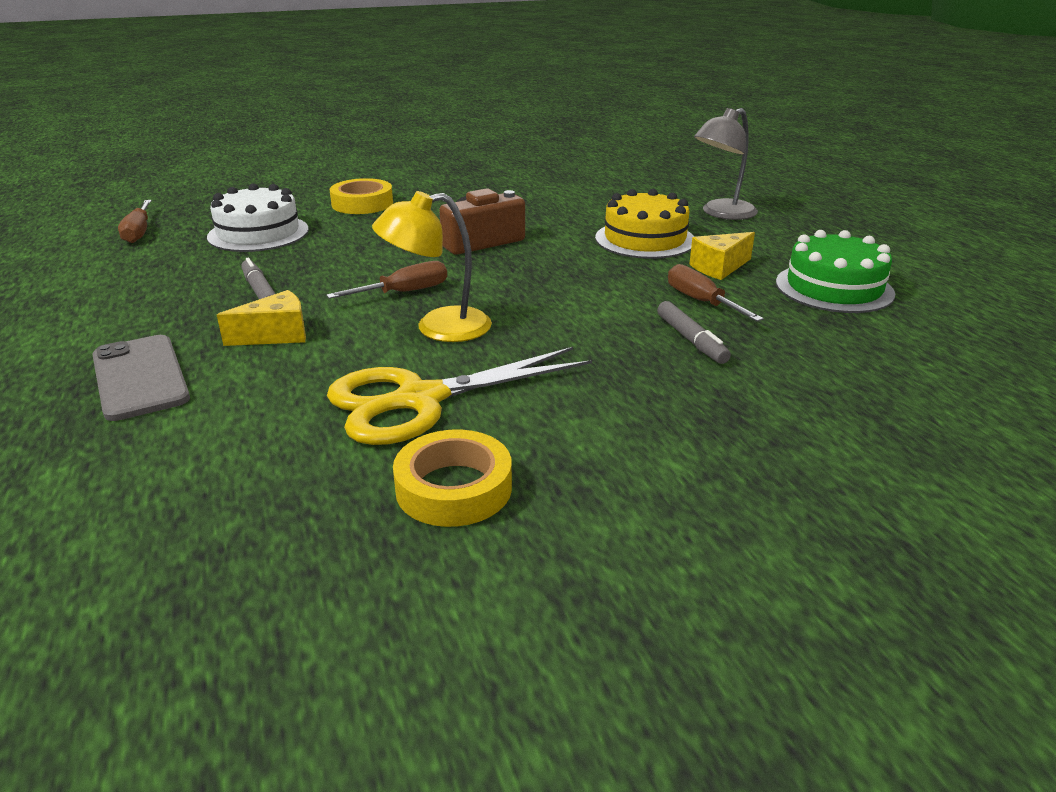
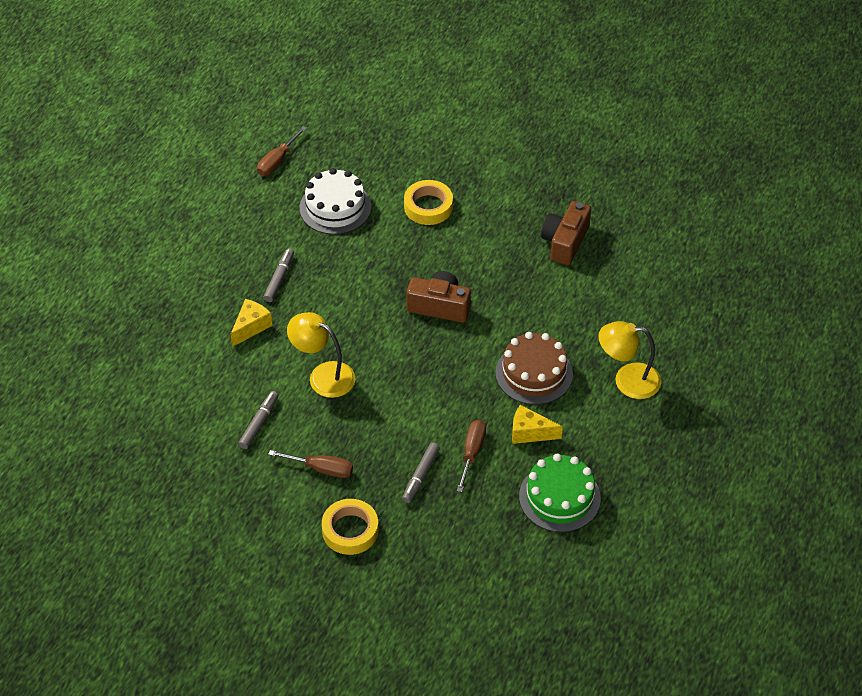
camera: 45 degrees right, 20 degrees up
(140, 377) = (173, 320): grey phone -> none
(276, 335) = (251, 327): yellow cheese -> yellow cheese turned 75 degrees counterclockwise
(403, 292) = (342, 331): brown screwdriver -> brown screwdriver (321, 469)
(420, 400) = (259, 423): yellow scissors -> grey marker
(454, 488) = (216, 482): yellow tape -> yellow tape (350, 530)
(522, 180) = (565, 242): none -> brown camera
(645, 239) = (534, 373): yellow cake -> brown cake
(721, 213) = (627, 380): grey lamp -> yellow lamp

